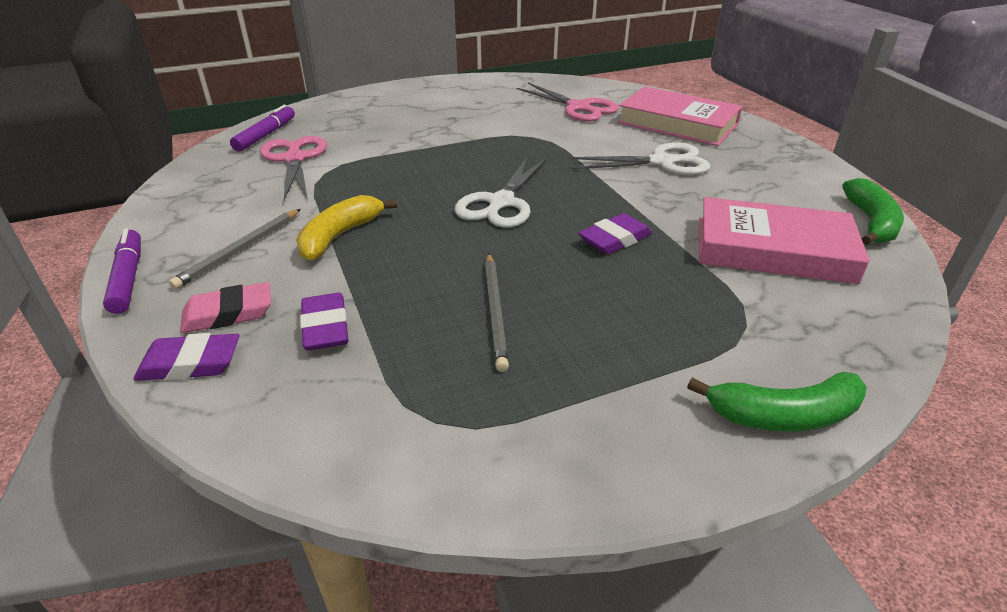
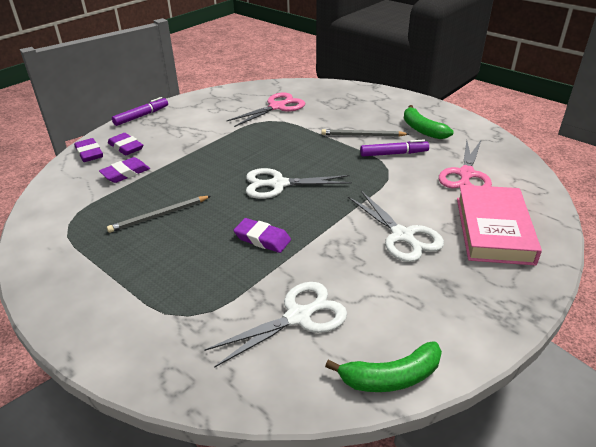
camera: 65 degrees right, 0 degrees up
(228, 313) = (126, 147): pink eraser -> purple eraser
(240, 250) = (177, 130): grey pencil -> grey pencil (362, 135)
(266, 135) = (297, 89): purple marker -> purple marker (394, 154)
(339, 236) = (205, 148): yellow banana -> none
(773, 249) = (298, 317): pink book -> white scissors
(784, 415) = (101, 342): green banana -> green banana (422, 129)

